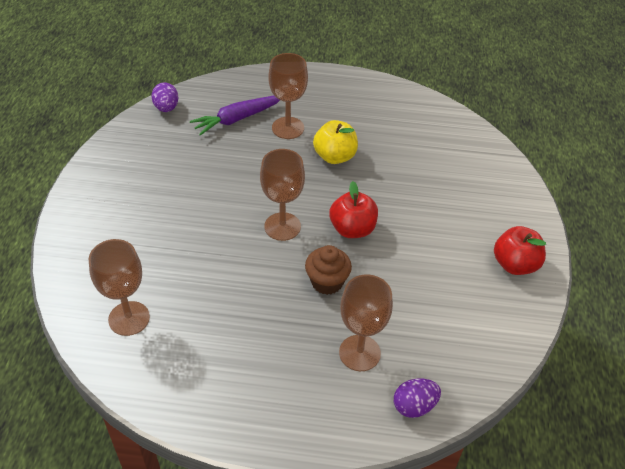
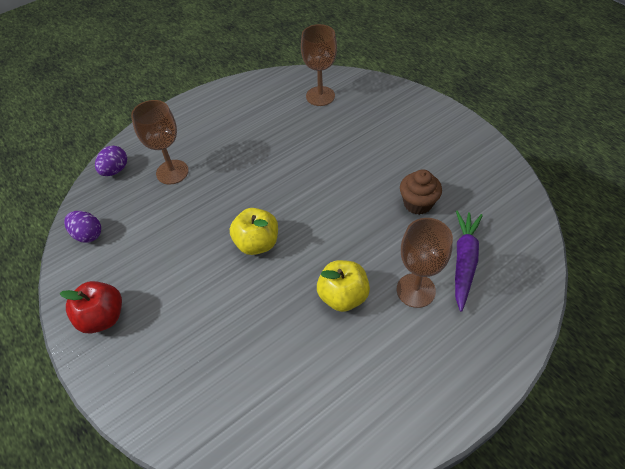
camera: 140 degrees right, 5 degrees up
(166, 108) = (525, 221): purple egg -> purple egg (88, 234)
(282, 226) = (307, 205): brown goblet -> none
(327, 282) = (234, 194): brown cupcake -> brown cupcake (417, 203)
(352, 229) = (257, 243): red apple -> yellow apple

